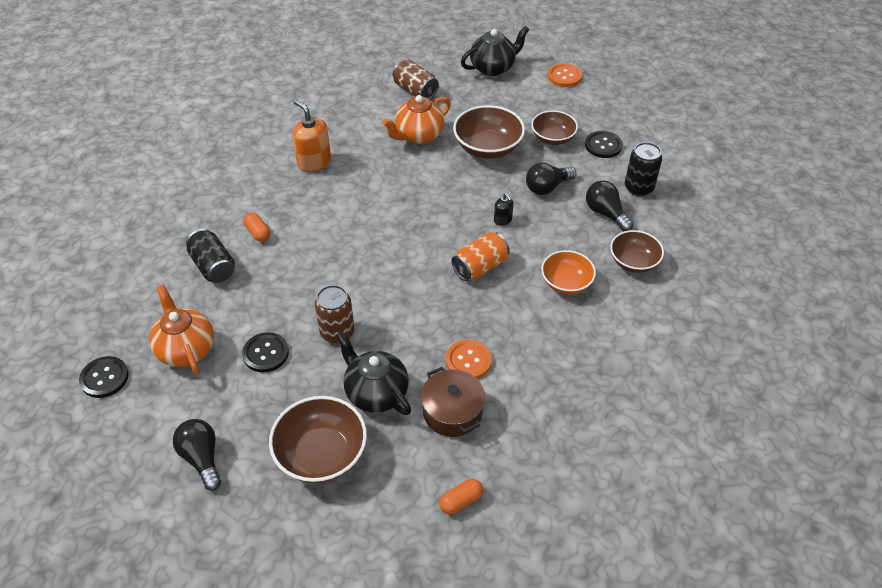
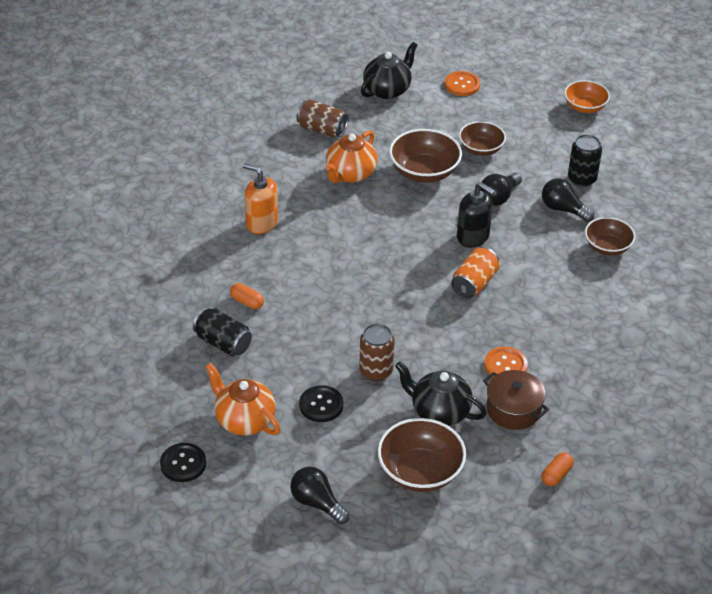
camera: 20 degrees left, 5 degrees down
(502, 220) = (473, 237): black soap dispenser -> black soap dispenser, size x1.94
(566, 283) = (557, 279): orange bowl -> orange bowl (585, 107)
(603, 145) = (531, 146): black button -> none

